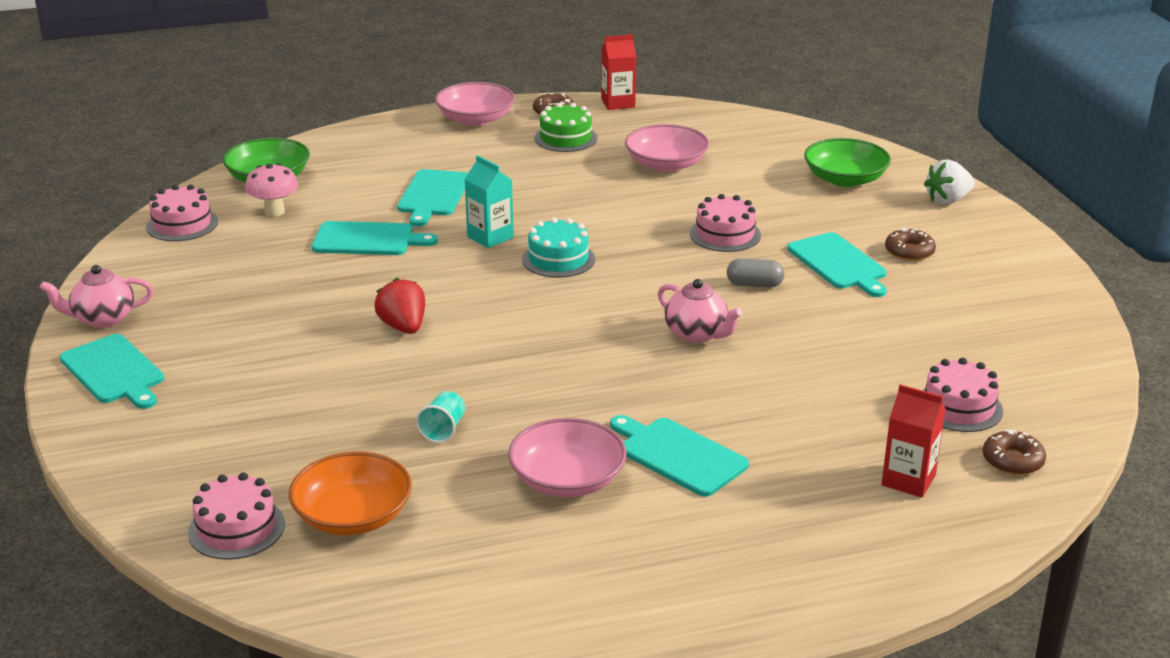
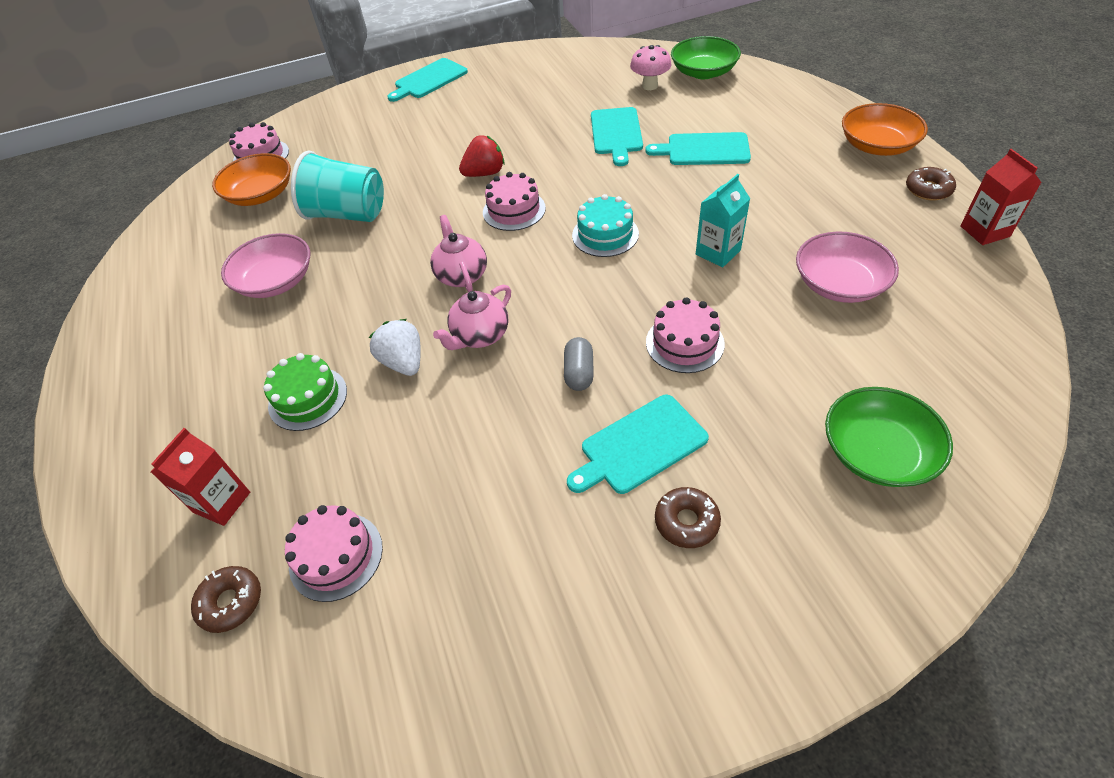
camera: 90 degrees right, 20 degrees up
(103, 319) = (489, 62): pink teapot -> pink teapot (461, 275)
(182, 224) = (619, 57): pink cake -> pink cake (514, 210)
(443, 430) = (348, 214): turquoise cup -> turquoise cup, size x2.22
(475, 119) = (877, 146): pink bowl -> orange bowl
(490, 237) = (636, 191): turquoise carton -> turquoise carton (718, 252)
(565, 138) = (866, 206): green cake -> green cake (308, 398)
(678, 455) = (294, 338): turquoise cutting board -> none
(947, 200) = (861, 579): white strawberry -> white strawberry (403, 362)

